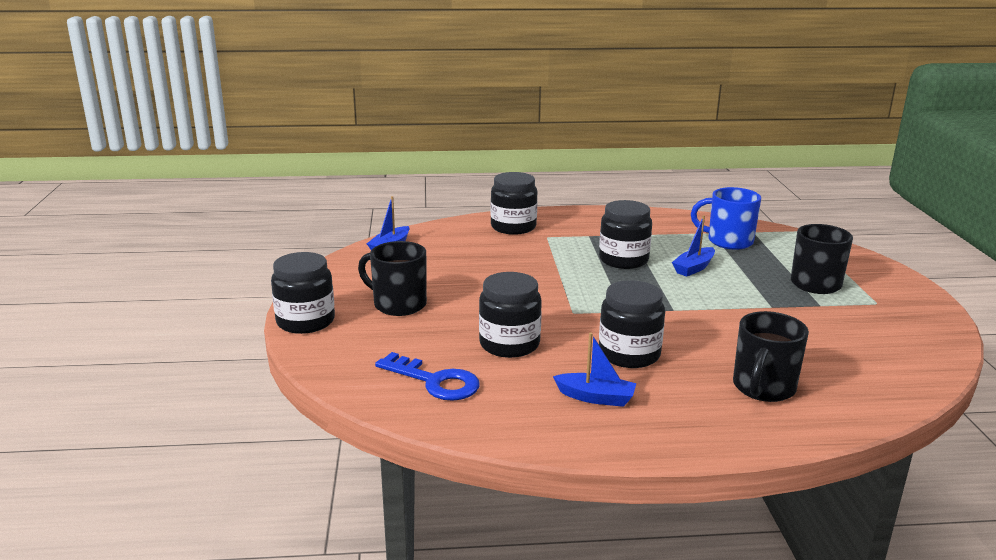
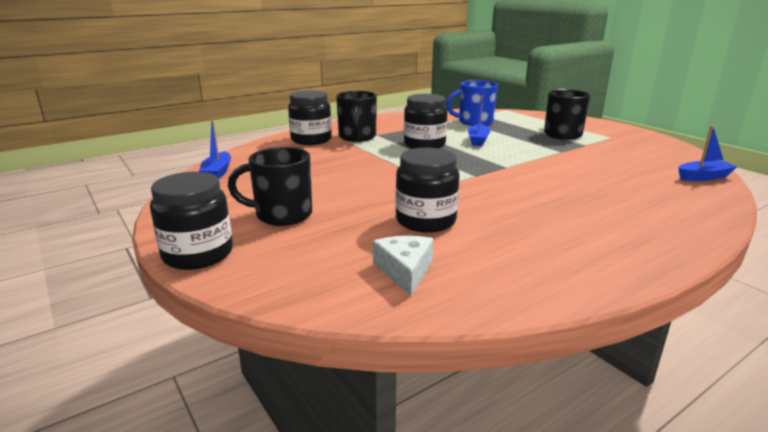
camera: 30 degrees left, 0 degrees up
(435, 381) = (404, 271): blue key -> white cheese
(596, 397) = (552, 241): blue boat -> blue boat (703, 177)
(629, 354) = (525, 203): black jar -> none
(763, 388) = (642, 201): black mug -> black mug (357, 137)

